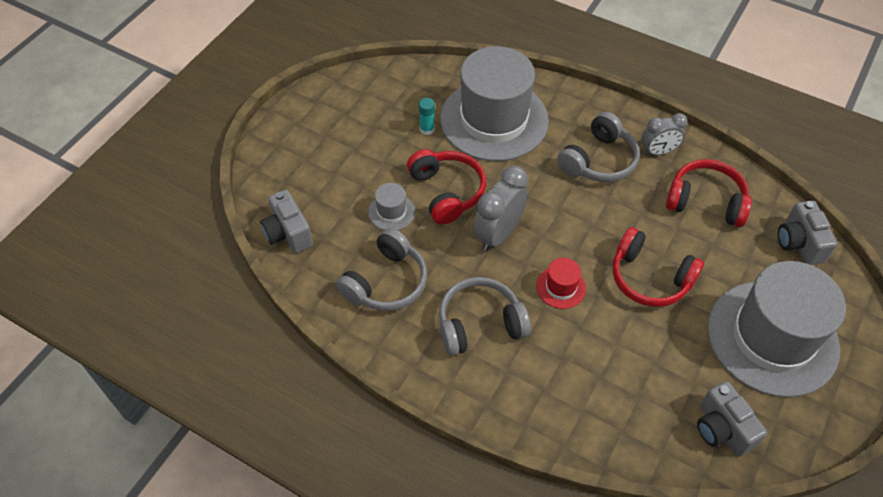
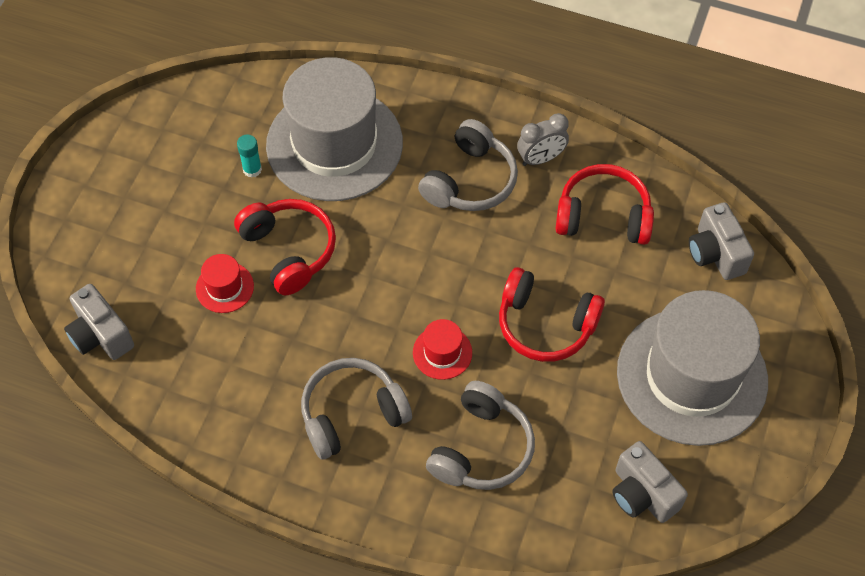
camera: 10 degrees left, 5 degrees up
(386, 282) = (232, 379): grey headphones -> grey headphones (481, 448)
(391, 212) = (224, 287): grey hat -> red hat
(498, 234) = (359, 296): grey clock -> none

